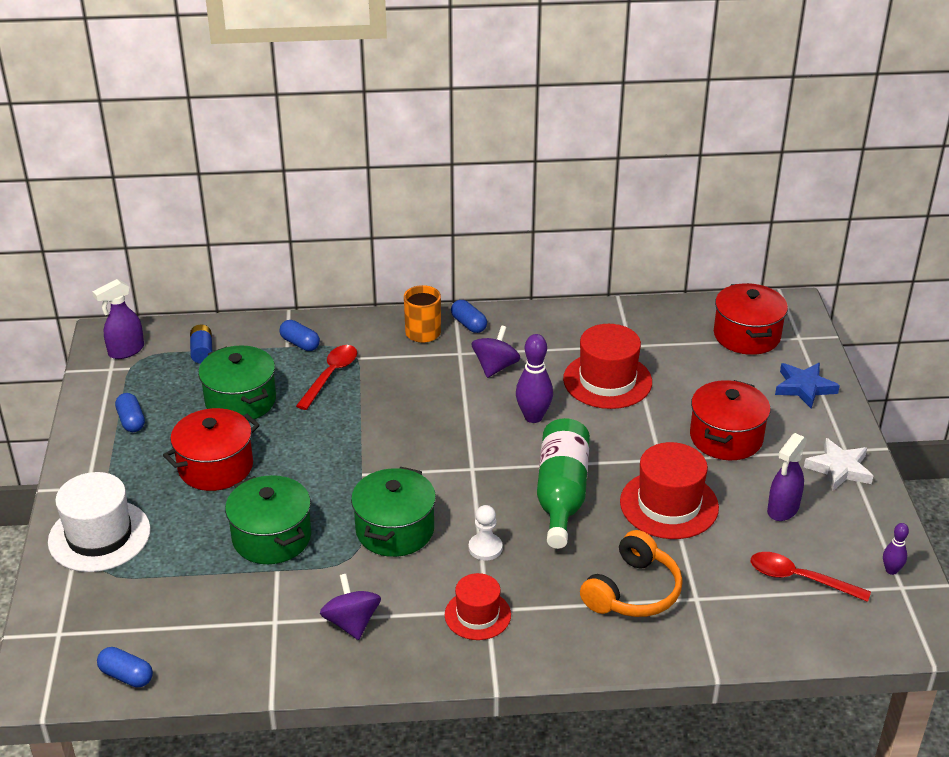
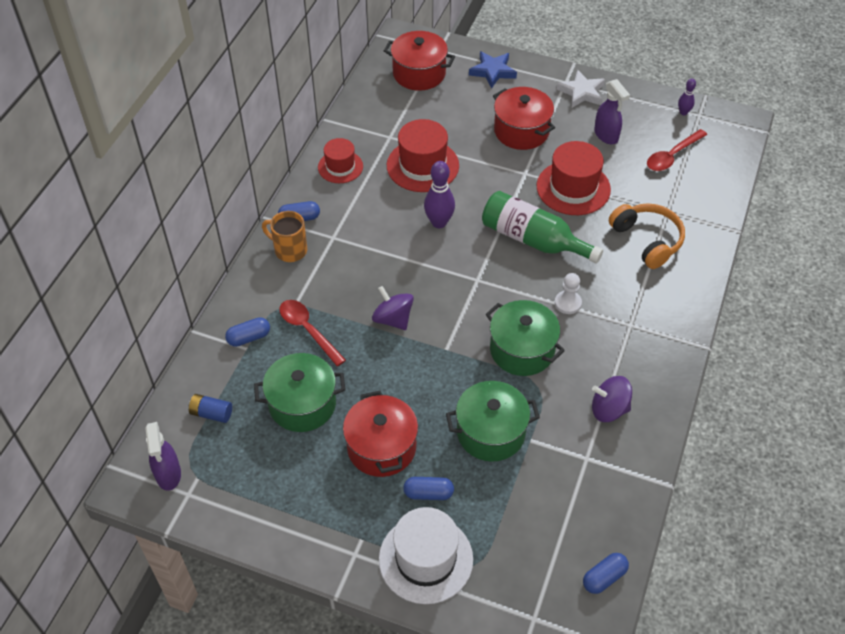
camera: 65 degrees left, 15 degrees up
(131, 421) = (279, 496): blue capsule -> blue capsule (428, 493)
(477, 615) = (633, 332): red hat -> red hat (340, 167)
(495, 367) = (365, 222): purple spinning top -> purple spinning top (393, 319)

